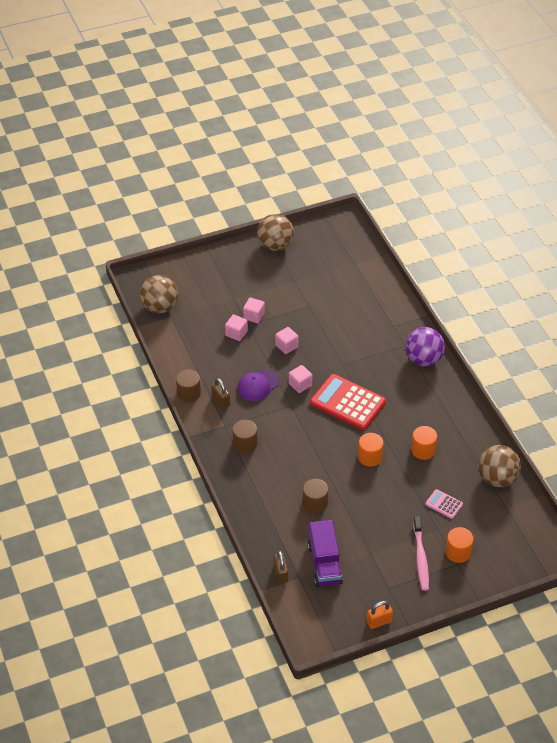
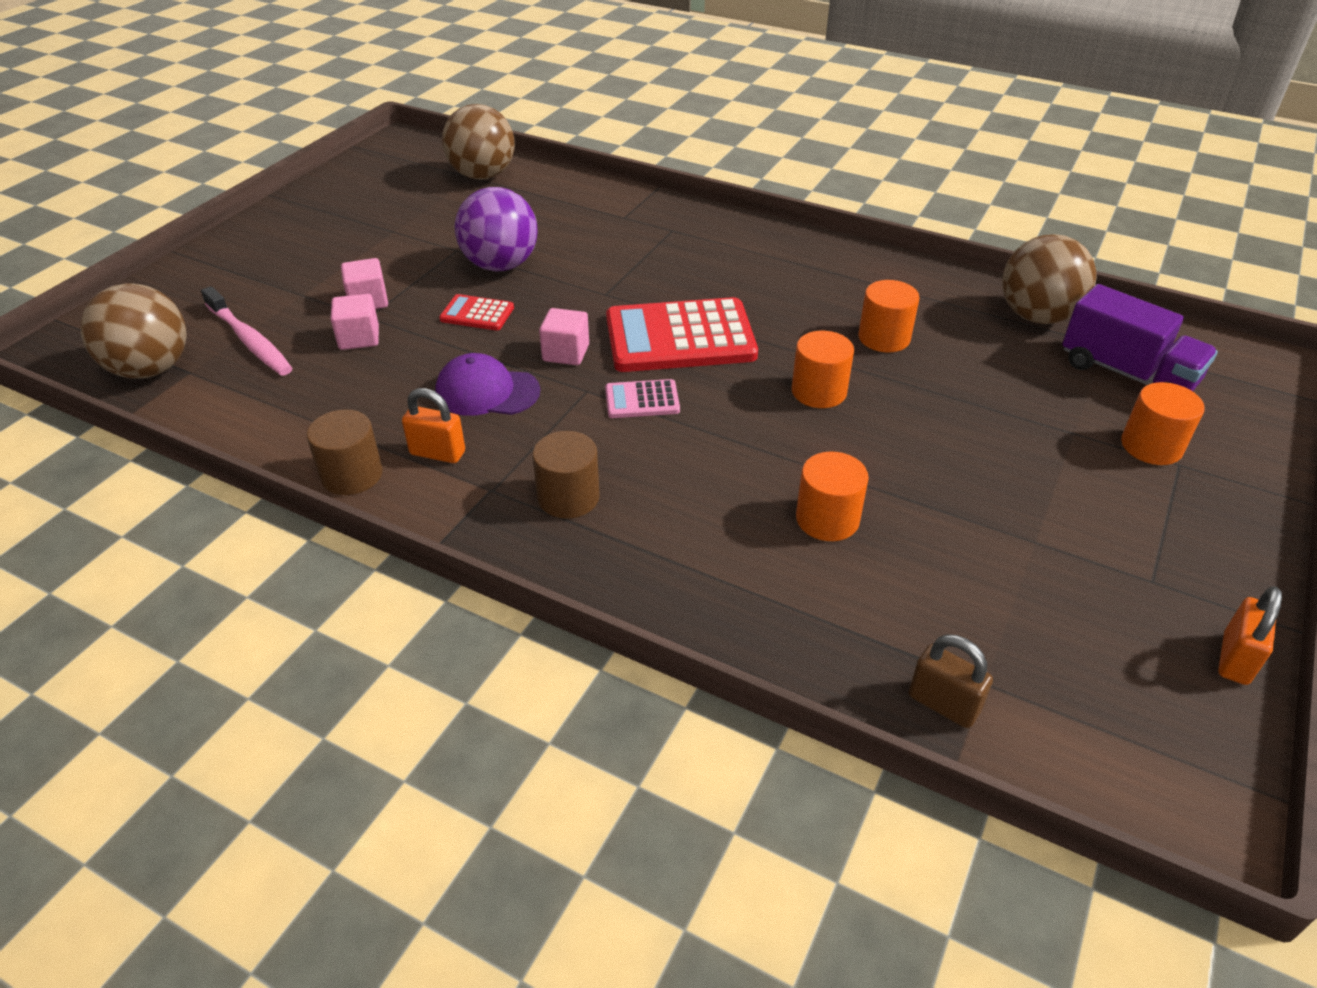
camera: 40 degrees left, 5 degrees down
(221, 401) = (437, 453): brown padlock -> orange padlock
(258, 385) = (487, 392): purple cap -> purple cap turned 90 degrees clockwise
(275, 245) = (311, 205): brown ball -> brown ball (483, 176)
(286, 346) = (477, 313): pink cube -> red calculator
(315, 503) = (827, 519): brown cylinder -> orange cylinder
(324, 564) = (992, 618): purple truck -> purple truck (1126, 374)
(420, 558) = (1117, 492): pink toothbrush -> pink toothbrush (250, 340)
(423, 359) = (722, 233): purple ball -> purple ball (500, 265)
(444, 504) = (1024, 391): pink calculator -> pink calculator (642, 400)

